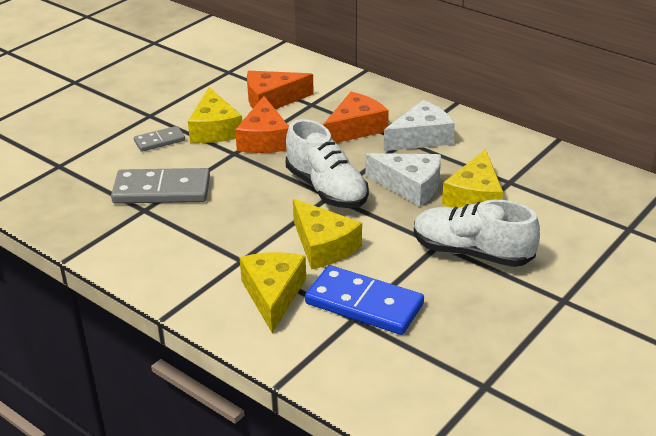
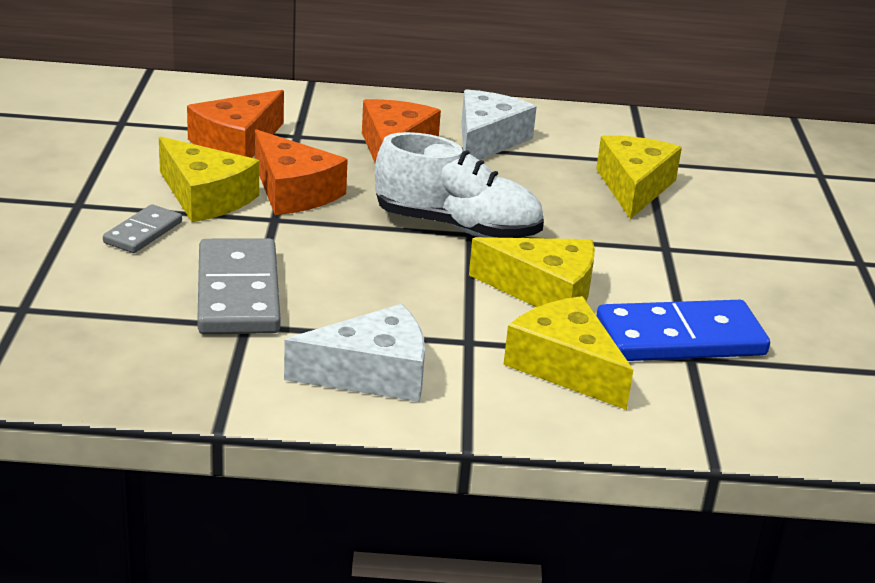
camera: 40 degrees left, 5 degrees down
(162, 190) = (237, 293): grey domino -> grey domino turned 60 degrees counterclockwise
(410, 186) = (549, 196): white cheese -> white cheese (372, 374)
(472, 253) = (712, 245): white shoe -> none
(475, 197) = (634, 187): yellow cheese -> yellow cheese turned 150 degrees counterclockwise

